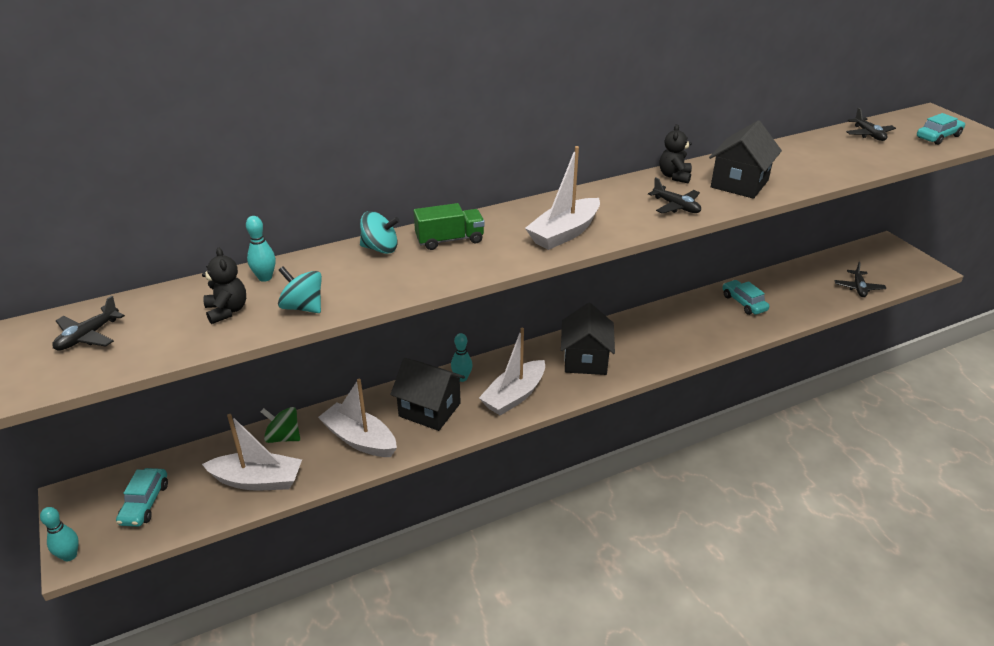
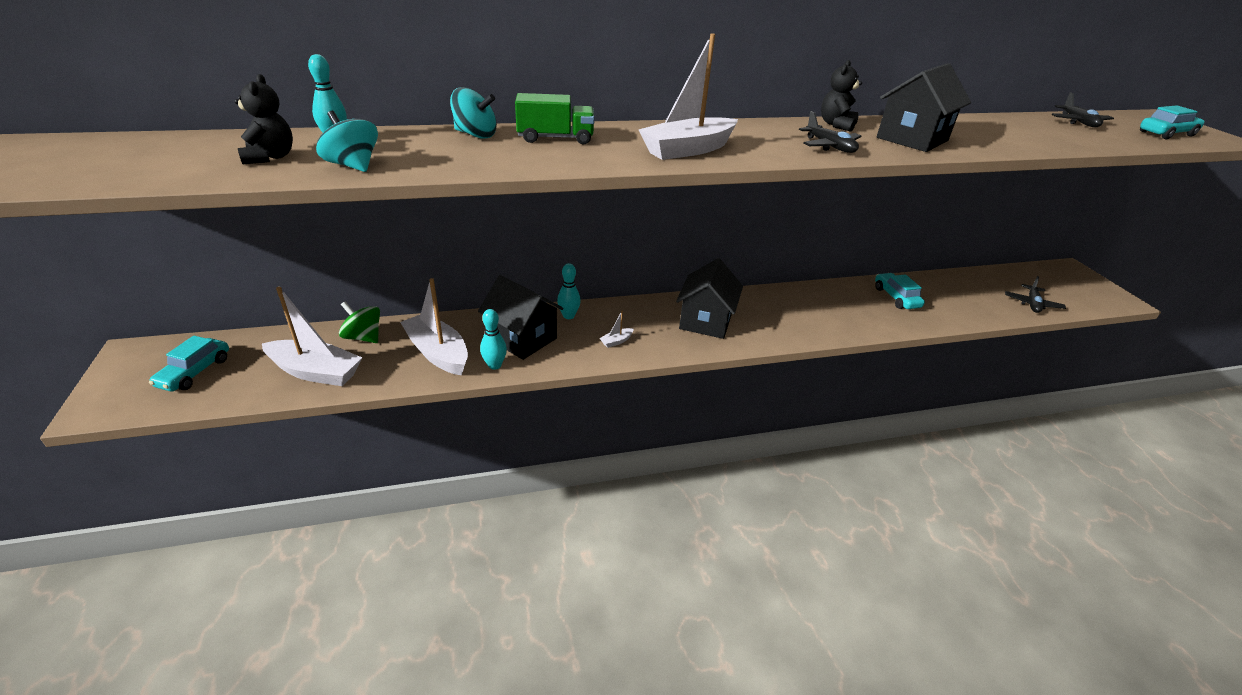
camera: 10 degrees right, 0 degrees up
(70, 555) = (91, 406): turquoise bowling pin -> turquoise bowling pin (494, 365)
(88, 336) = (108, 155): black plane -> none
(514, 396) = (616, 341): white boat -> white boat, size x0.41

